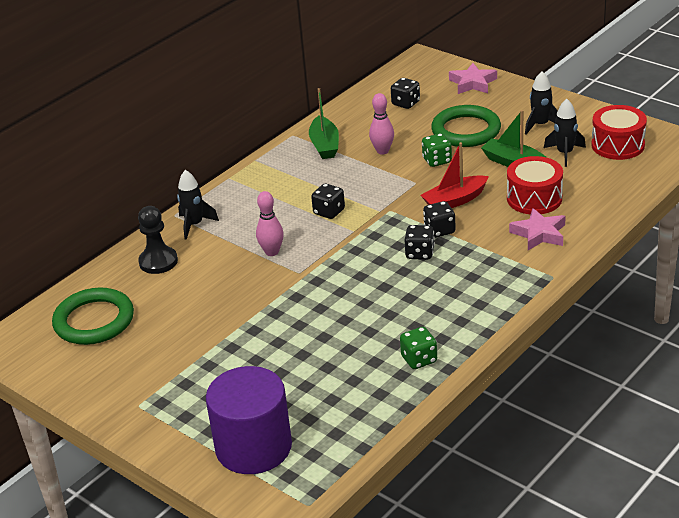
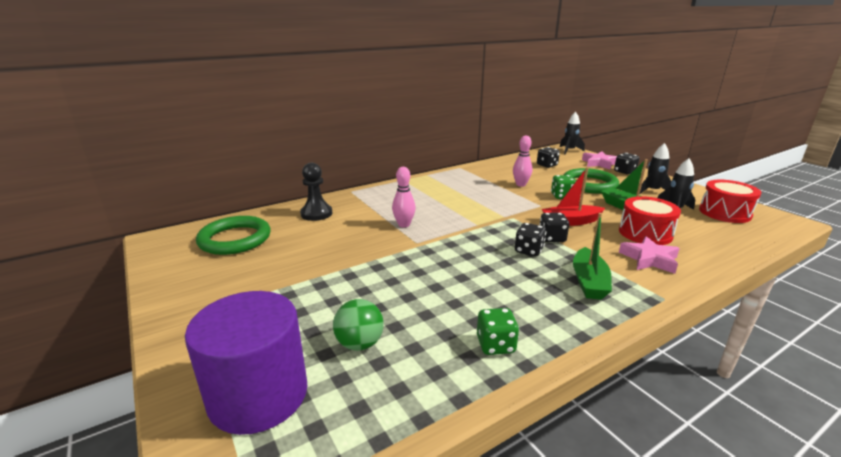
camera: 15 degrees right, 10 degrees down
(194, 225) = (360, 199): black rocket -> black rocket (569, 150)
(306, 389) = (359, 344): none -> green ball
(325, 145) = (479, 175): green boat -> green boat (589, 282)
(329, 212) = (463, 209): black dice -> black dice (624, 172)

